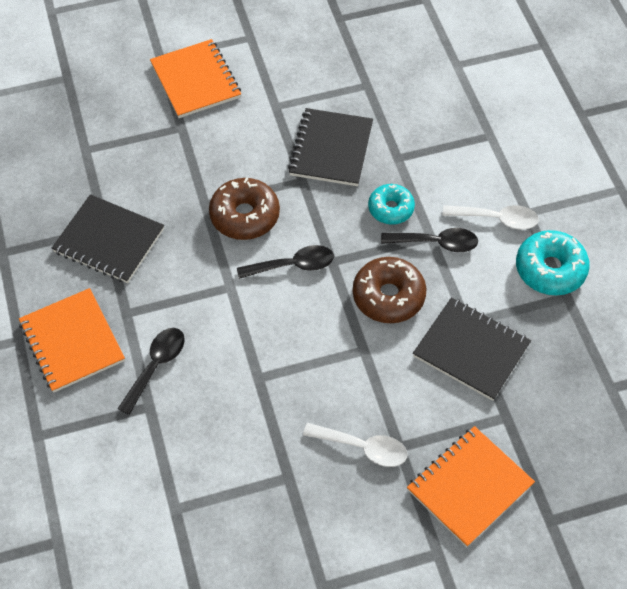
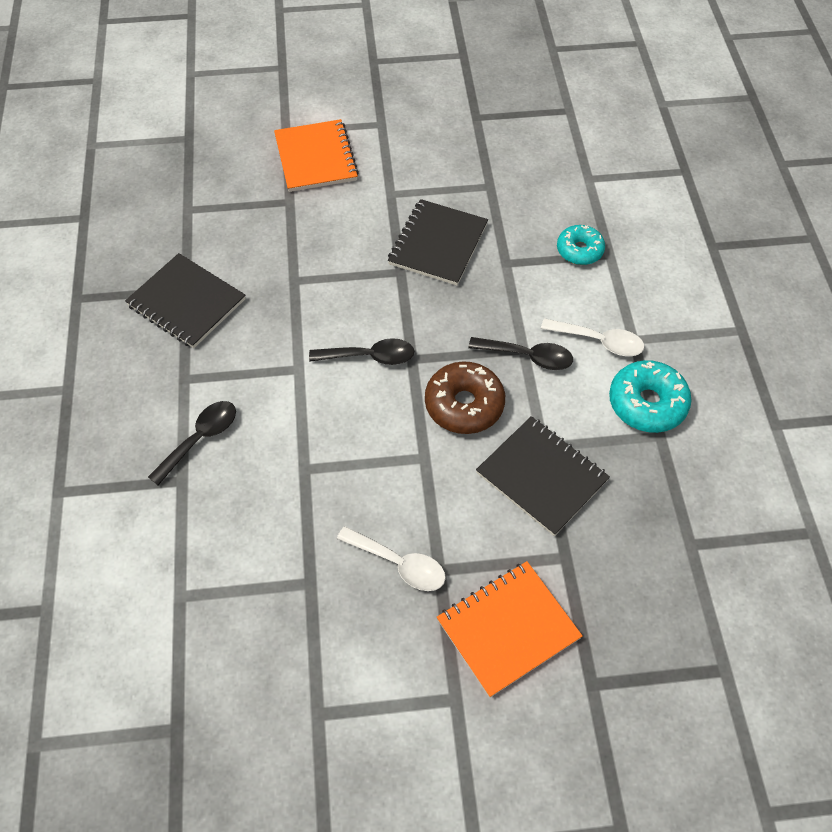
camera: 10 degrees right, 0 degrees up
(72, 342) = (121, 399): orange notebook -> none
(244, 216) = (332, 298): brown donut -> none
(391, 209) = (487, 314): turquoise donut -> turquoise donut (579, 250)

